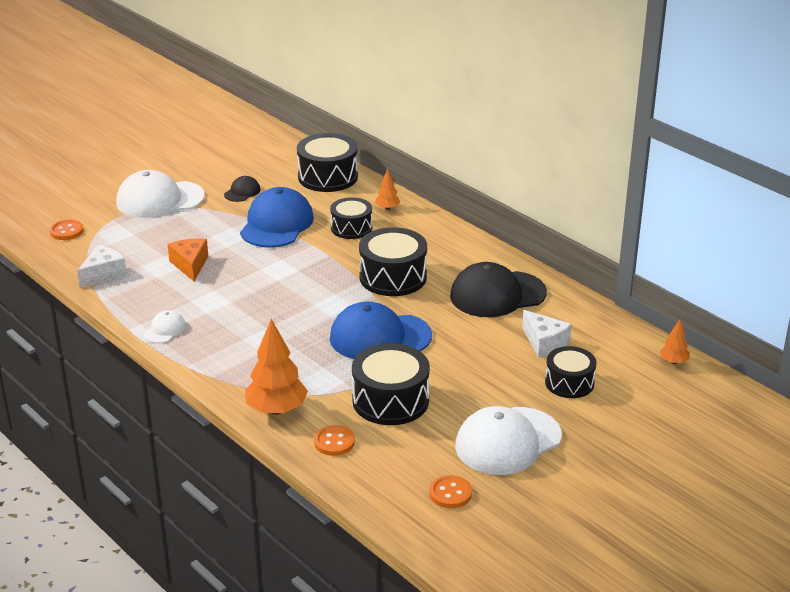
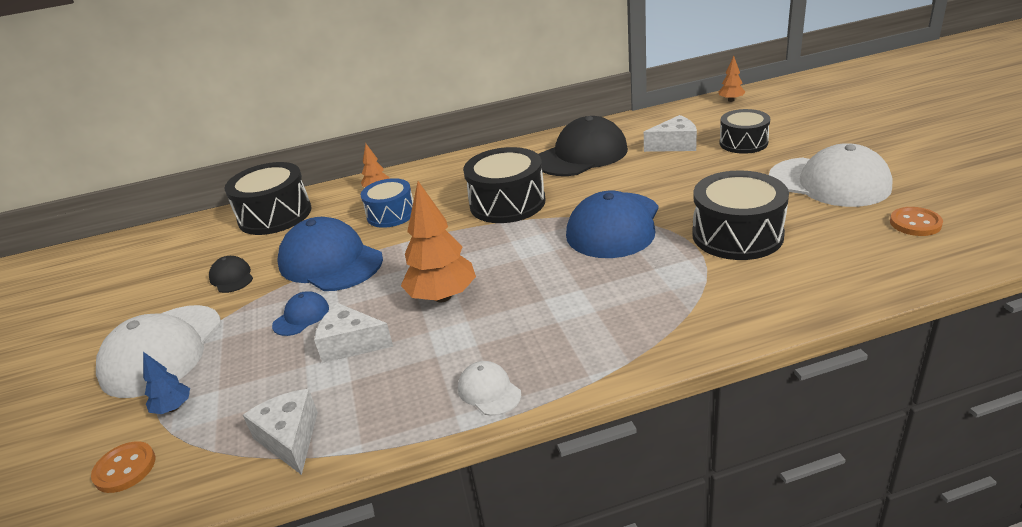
camera: 60 degrees left, 0 degrees up
(114, 226) = (173, 408): none -> blue tree
(190, 265) = (351, 344): orange cheese -> white cheese
(210, 236) = (301, 317): none -> blue cap
(276, 410) = (727, 316): orange tree -> orange tree (442, 297)
(334, 442) = (807, 282): orange button -> none
(351, 228) = (391, 214): black drum -> blue drum
(497, 294) = (581, 155): black cap -> black cap turned 135 degrees counterclockwise
(508, 441) = (829, 182): white cap -> white cap turned 45 degrees counterclockwise

